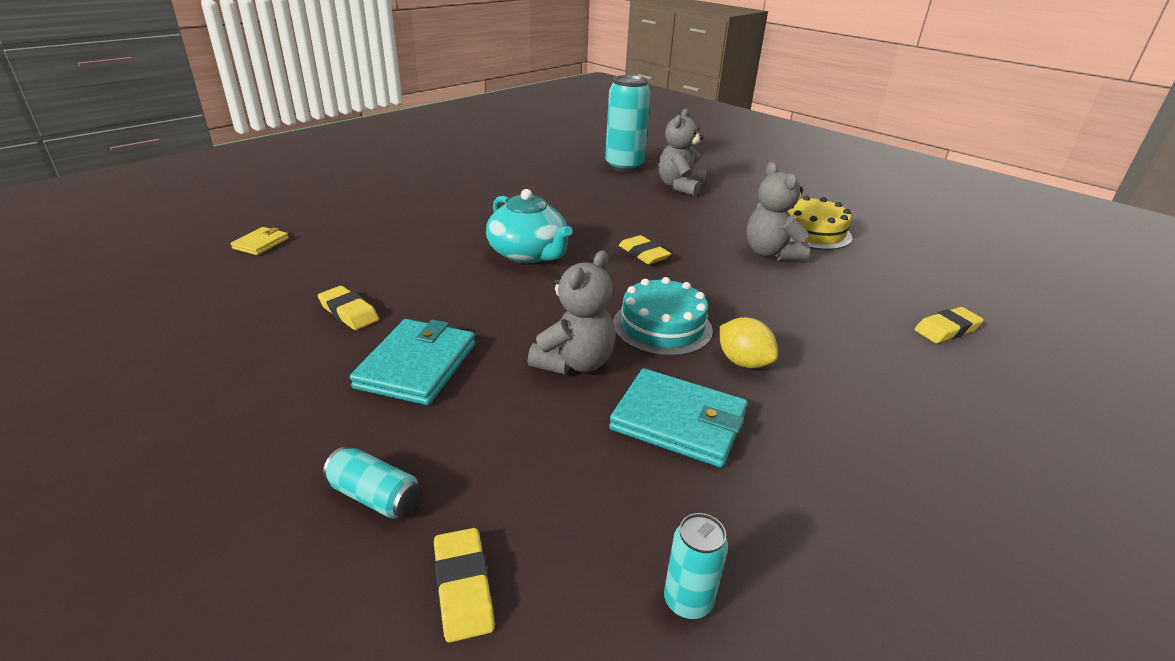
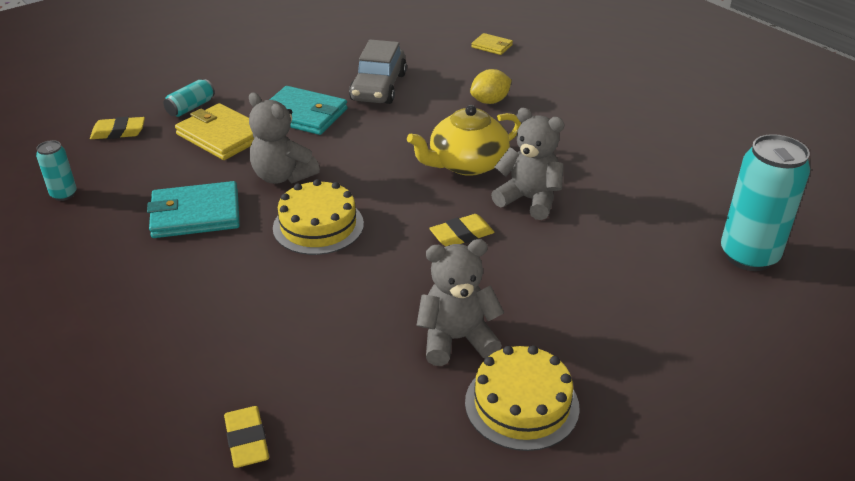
camera: 100 degrees right, 5 degrees up
(349, 312) = (378, 87): yellow eraser -> grey car
(476, 436) = (222, 136): none -> yellow wallet
(528, 254) = (466, 164): turquoise teapot -> yellow teapot
(662, 326) = (318, 225): turquoise cake -> yellow cake
(678, 421) = (195, 214): turquoise wallet -> turquoise wallet turned 45 degrees clockwise
(680, 187) = (677, 299): grey teddy bear -> grey teddy bear (529, 200)
(743, 362) = (249, 262): yellow lemon -> yellow lemon (490, 101)

